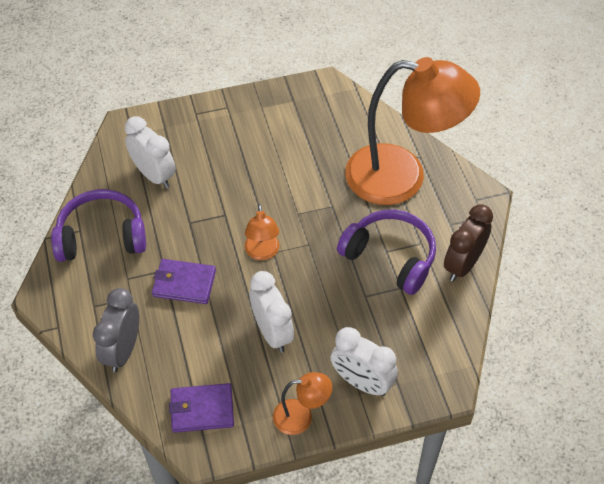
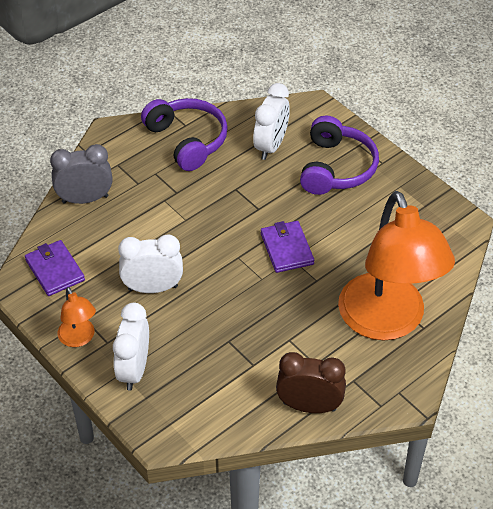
camera: 65 degrees right, 5 degrees down
(184, 283) = (170, 210): purple wallet -> purple wallet (286, 249)
(262, 252) = (233, 250): orange lamp -> none
(272, 332) = (153, 288): white clock -> white clock turned 135 degrees counterclockwise
(390, 257) = (284, 345): purple headphones -> purple headphones (336, 168)

